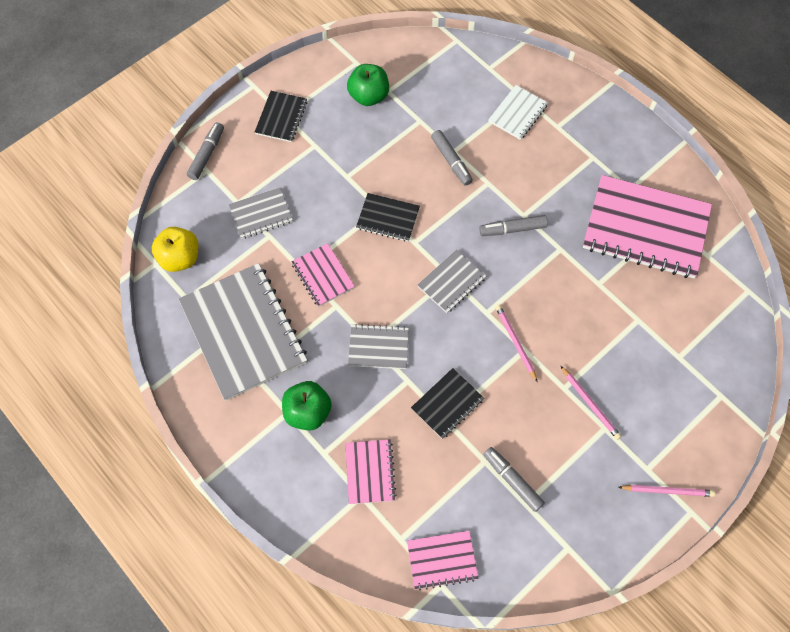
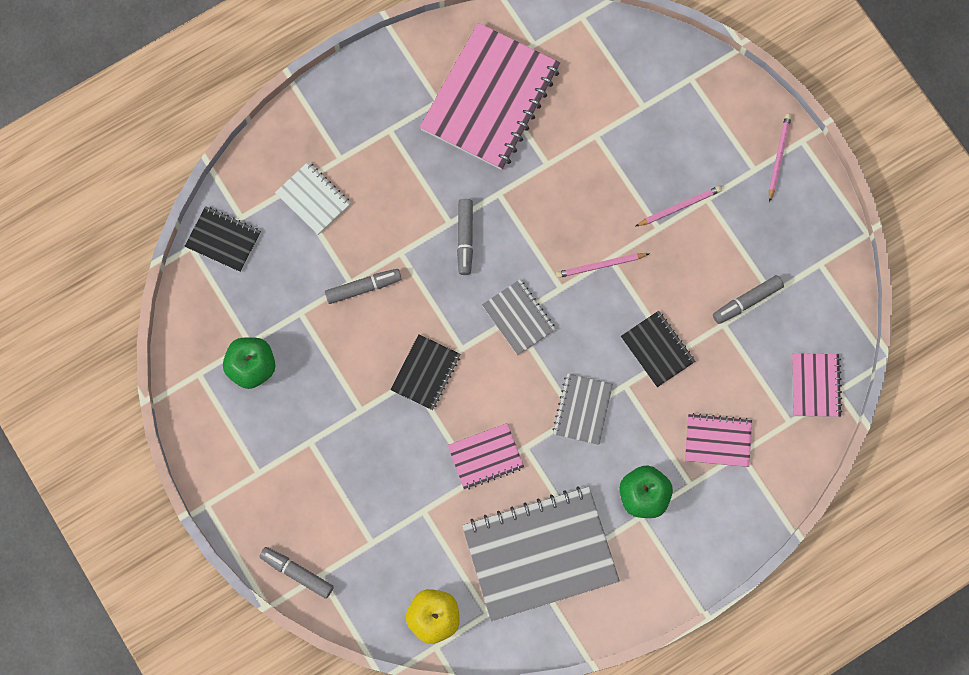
camera: 80 degrees left, 10 degrees up
(261, 214) = (393, 517): grey notebook -> none
(281, 117) = (261, 476): black notebook -> black notebook (223, 240)

